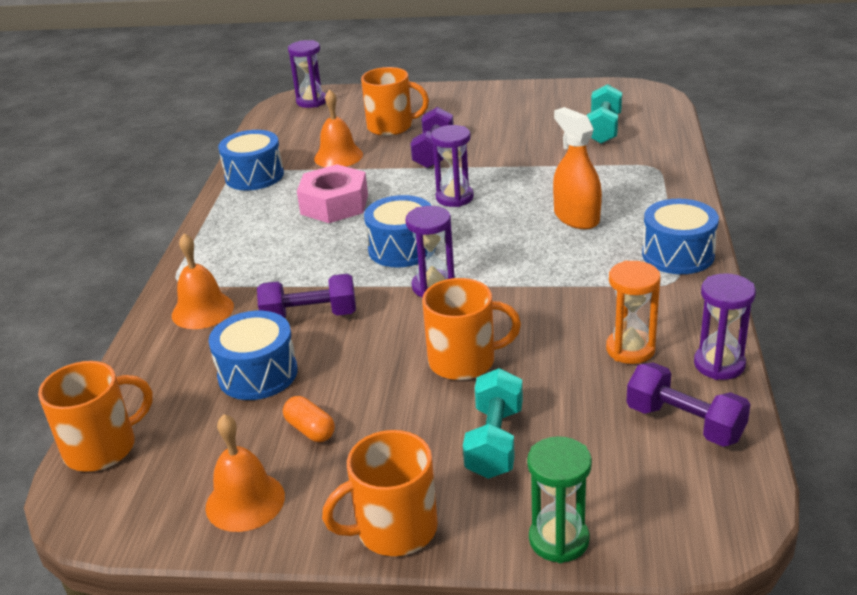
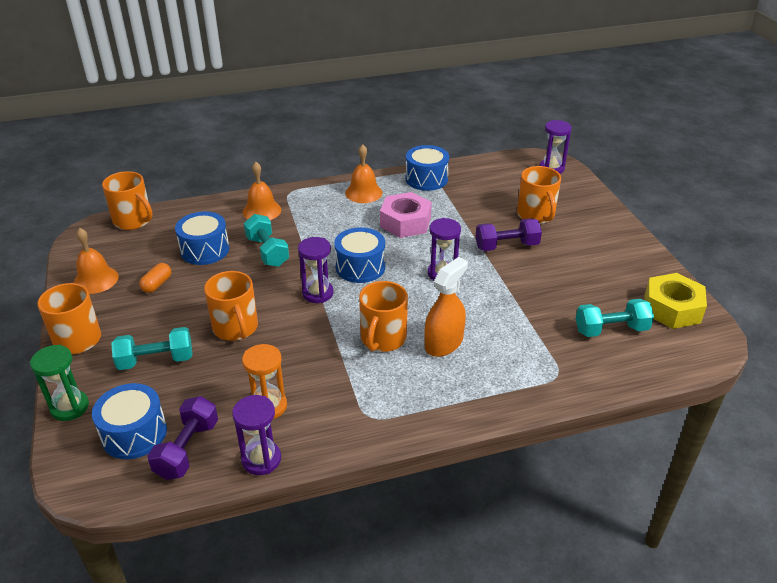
camera: 65 degrees right, 5 degrees up
(310, 316) = (267, 251): purple dumbbell -> turquoise dumbbell
(338, 156) = (474, 204): orange bell -> orange bell (363, 192)
(548, 253) = (383, 338): none -> orange mug
(589, 97) = (672, 308): none -> yellow nut
(678, 254) = (411, 413): blue drum -> blue drum (134, 433)

